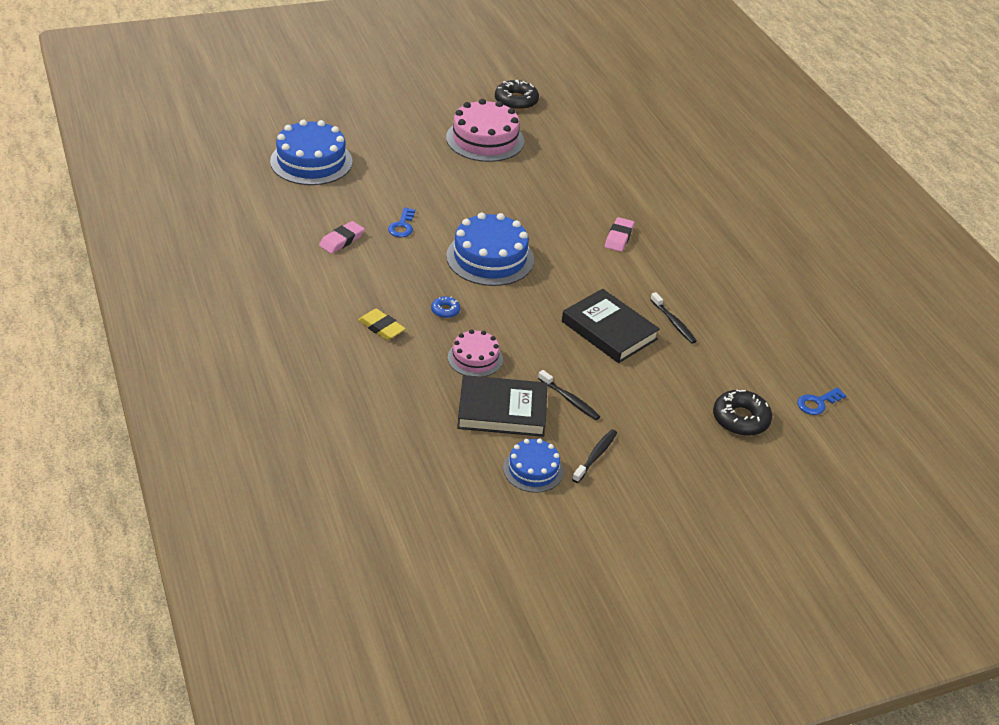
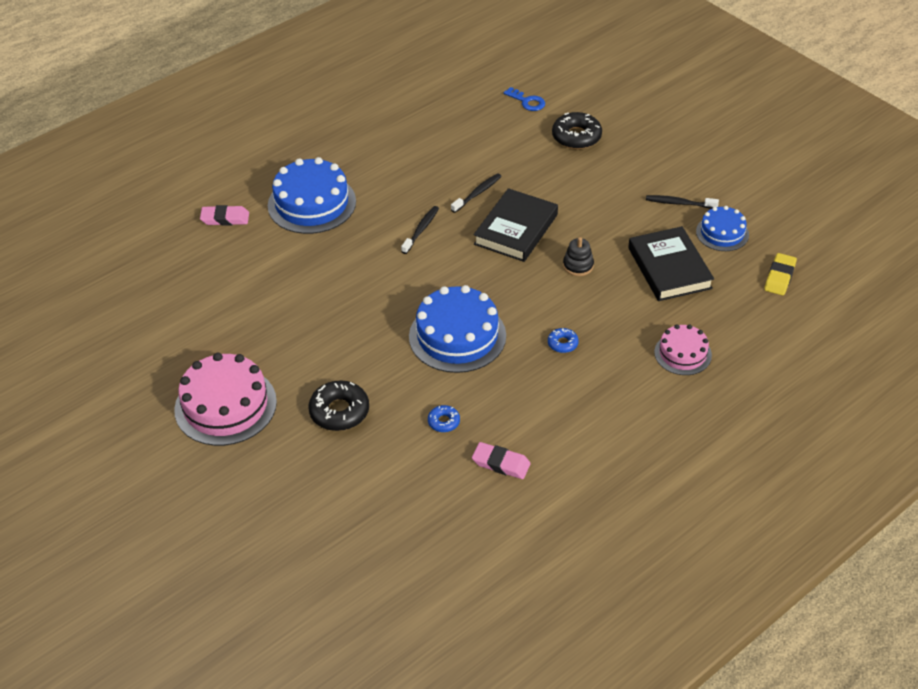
camera: 105 degrees left, 5 degrees up
(311, 161) = (359, 554): blue cake -> blue cake (312, 203)
(381, 327) = (620, 381): yellow eraser -> yellow eraser (779, 277)
(402, 226) = (444, 422): blue key -> blue donut
(475, 358) = (616, 303): pink cake -> pink cake (683, 353)
(516, 101) = (119, 403): black donut -> black donut (339, 411)
(538, 352) = (578, 265): none -> black stacking toy
(569, 399) = (625, 232): black toothbrush -> black toothbrush (421, 230)
(619, 237) = (365, 254): pink eraser -> pink eraser (225, 218)

